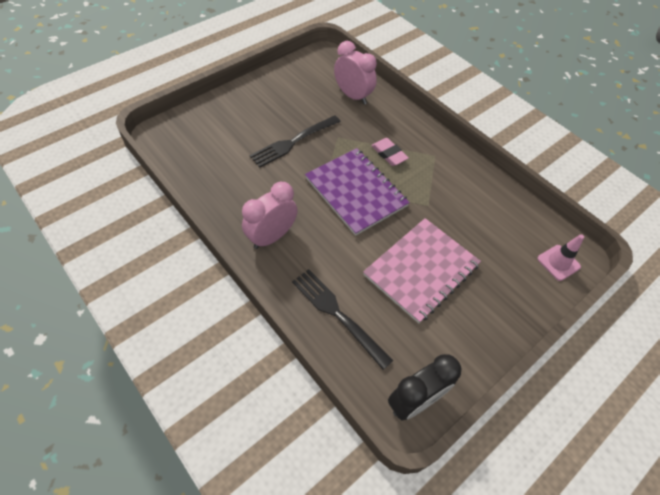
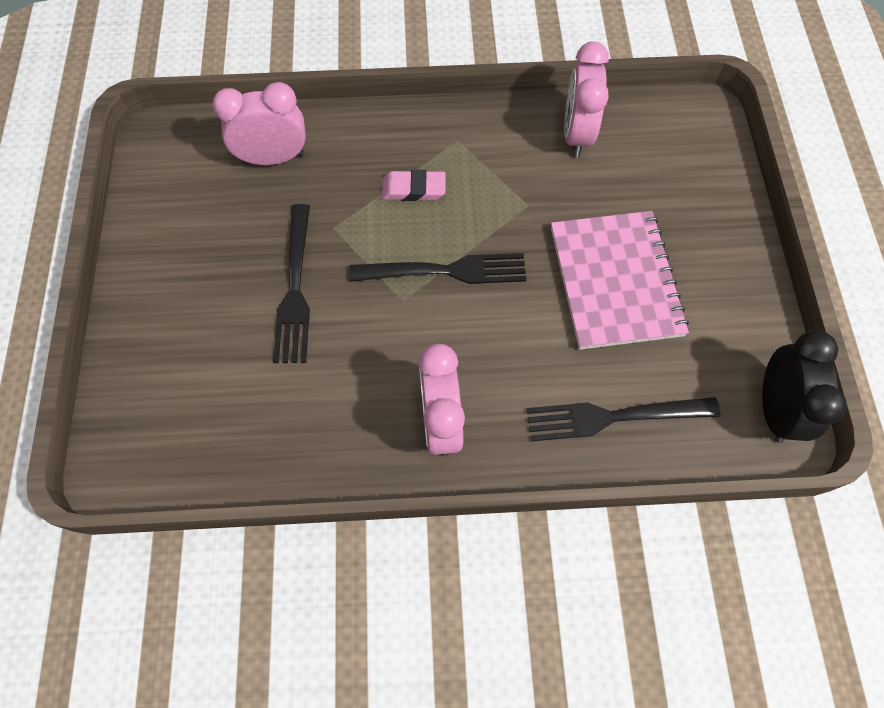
camera: 50 degrees left, 10 degrees up
(356, 192) = (445, 271): purple notebook -> black fork
(494, 202) = (576, 134): none -> pink clock
(558, 263) = (700, 138): pink traffic cone -> none

